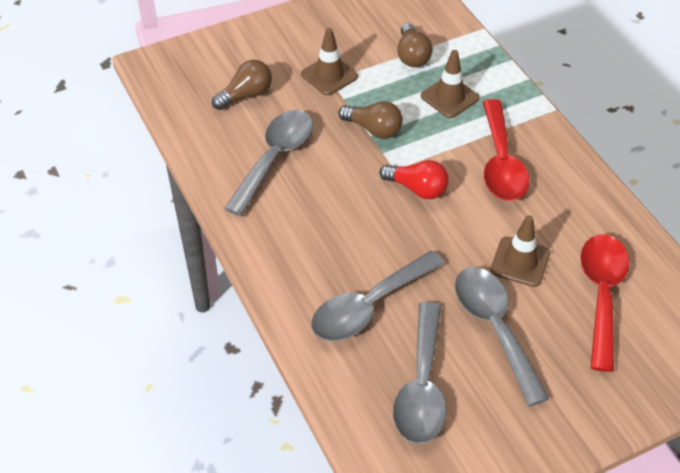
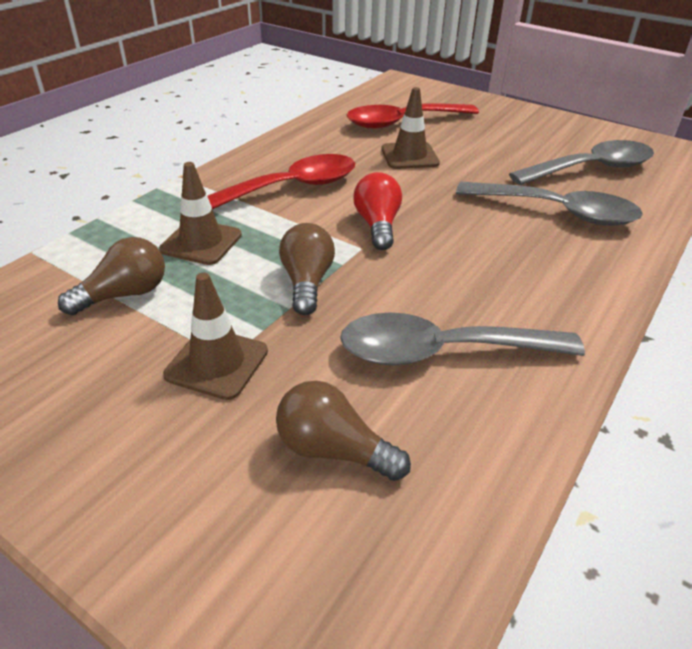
camera: 120 degrees left, 10 degrees down
(495, 328) = (492, 153): grey spoon -> none

